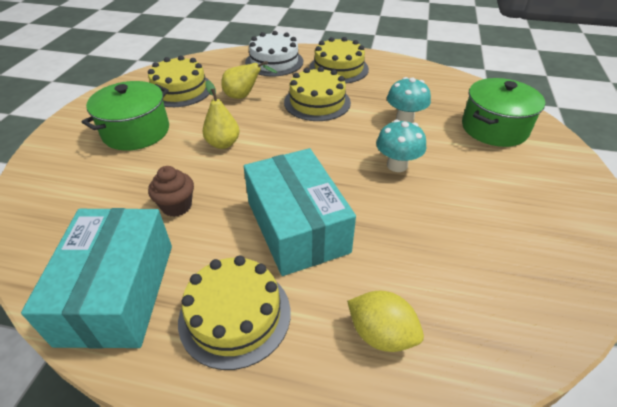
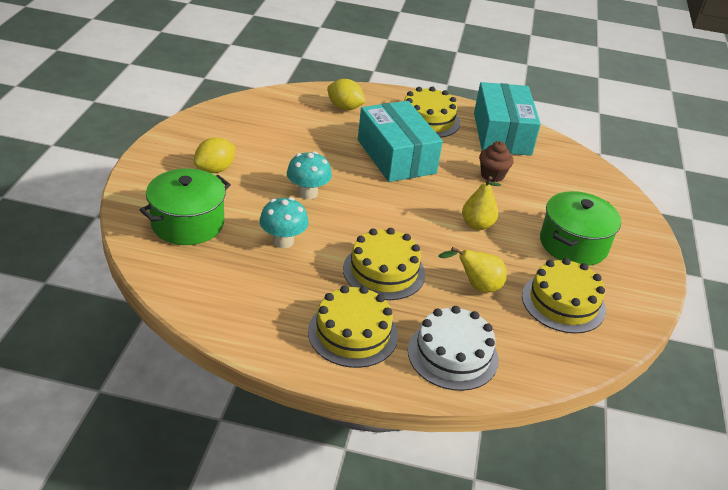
camera: 175 degrees right, 5 degrees down
(510, 187) = (215, 169): none -> yellow lemon

